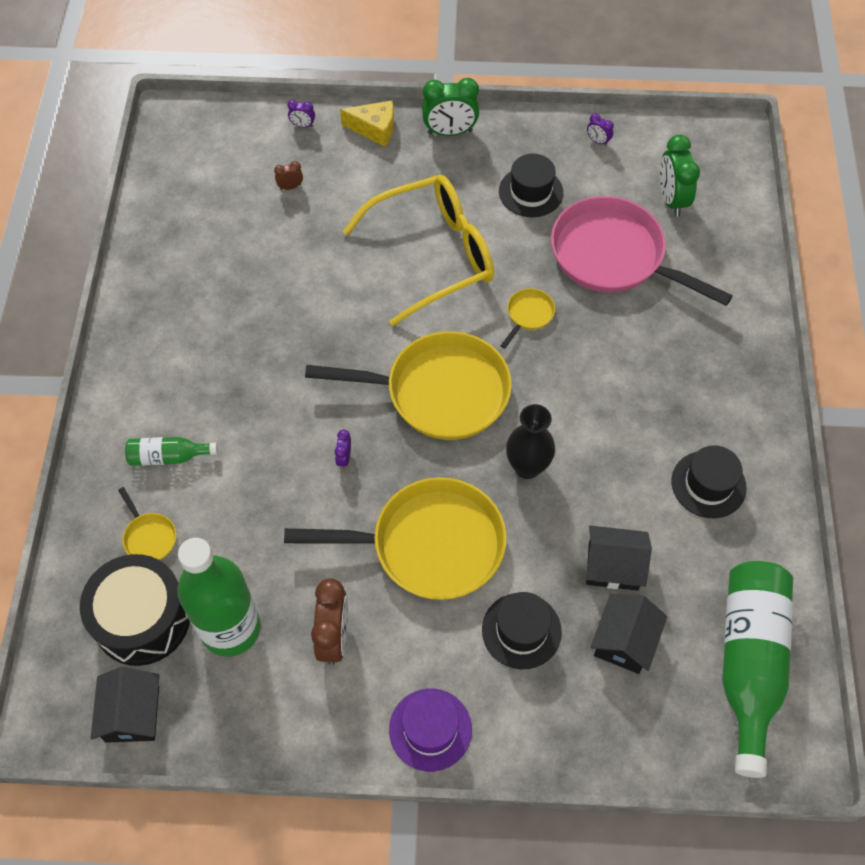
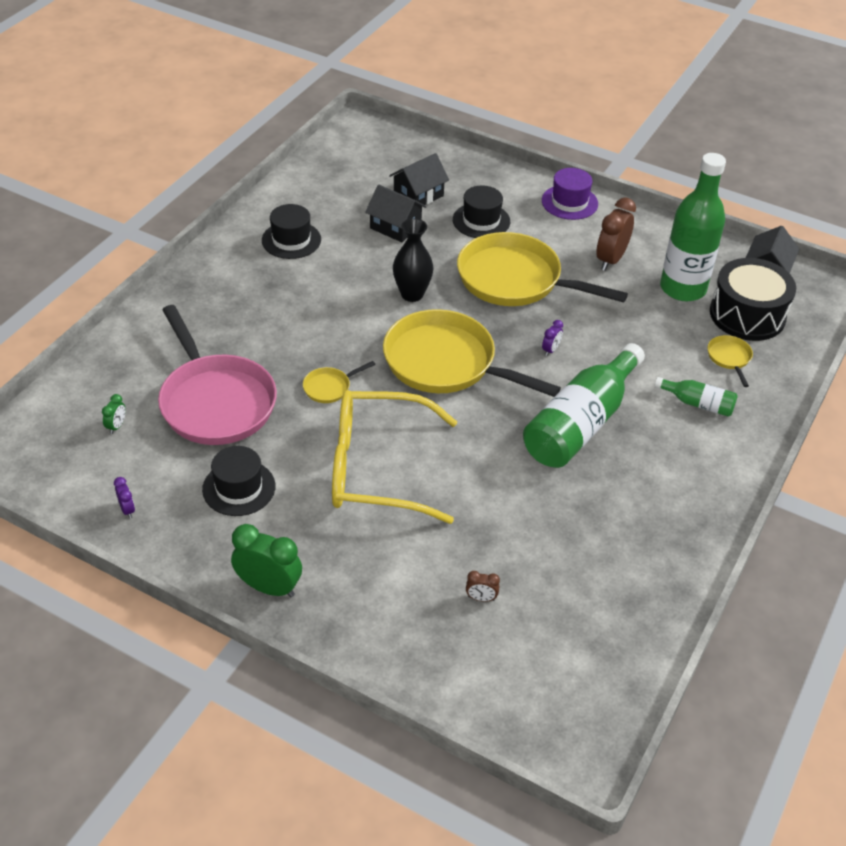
camera: 155 degrees left, 15 degrees down
(303, 125) = (428, 670): purple clock -> none
(374, 129) = (349, 627): yellow cheese -> none
(671, 199) = (116, 426): green clock -> green clock, size x0.48
(748, 663) = (351, 162): green bottle -> green bottle (581, 423)

